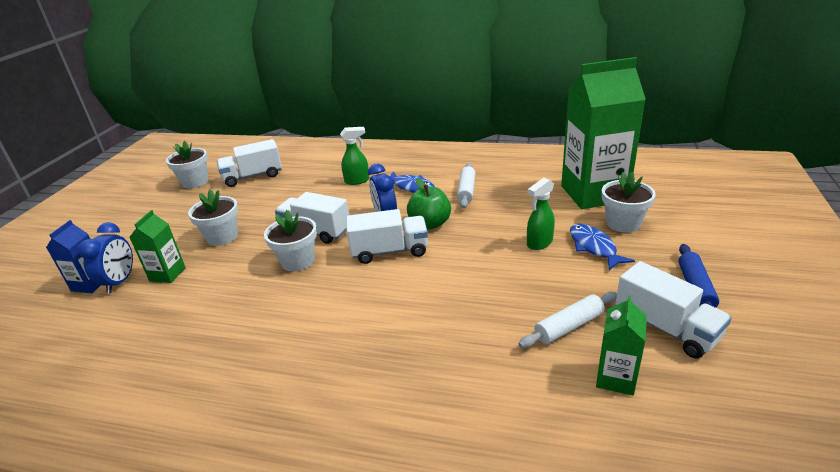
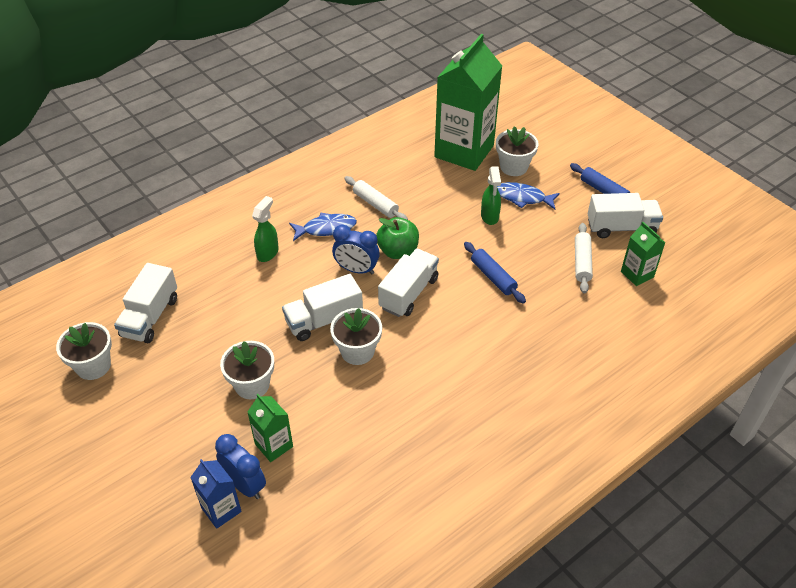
camera: 55 degrees left, 15 degrees up
(467, 282) = (493, 277): none -> blue rolling pin

